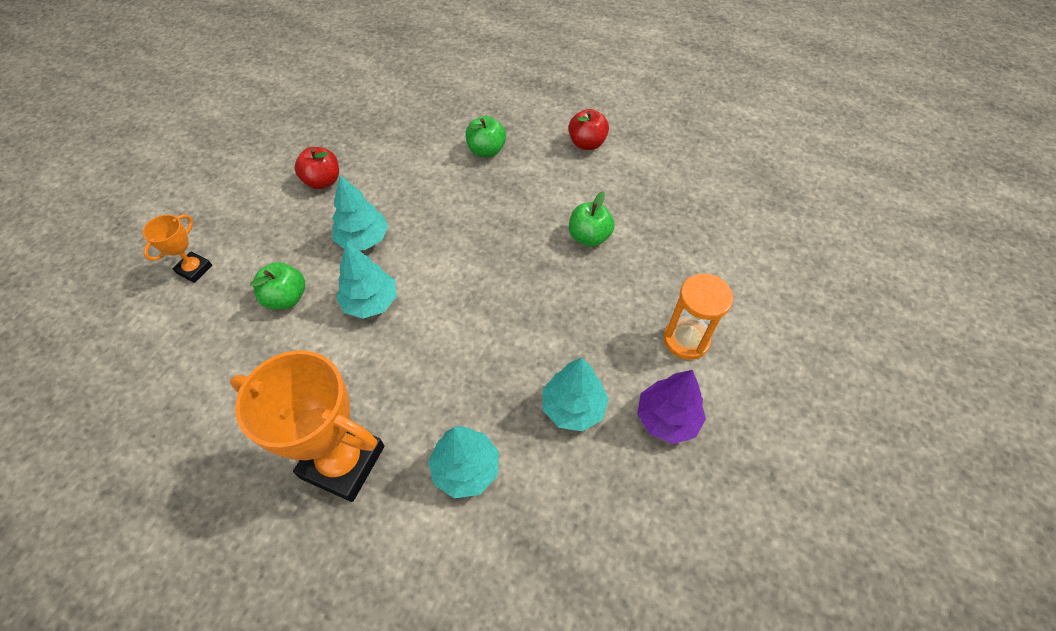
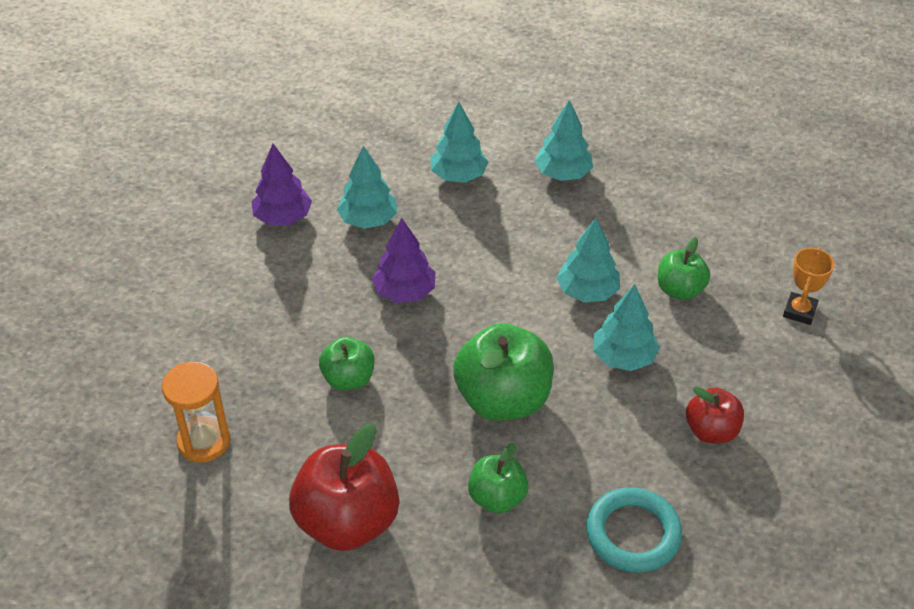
camera: 175 degrees right, 10 degrees down
(343, 461) = (563, 174): orange trophy -> turquoise tree
(404, 126) = (633, 534): none -> turquoise ring
(469, 213) = (503, 399): none -> green apple
(539, 314) = (405, 292): none -> purple tree
(587, 143) = (347, 522): red apple -> red apple, size x1.76
(686, 340) = (252, 279): orange hourglass -> orange hourglass (204, 441)

